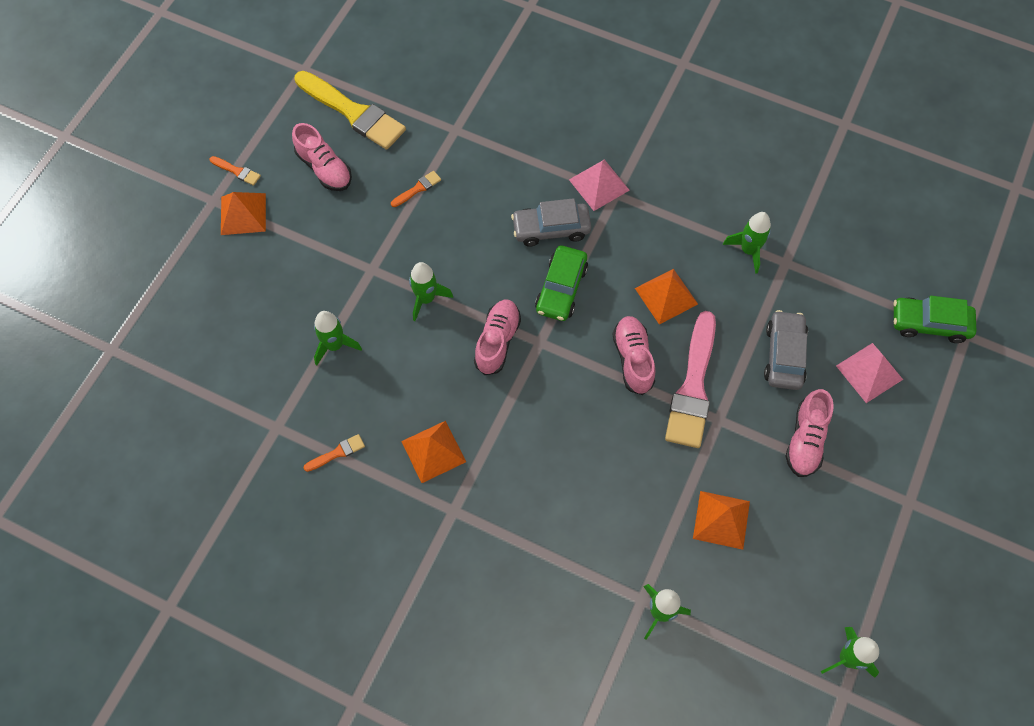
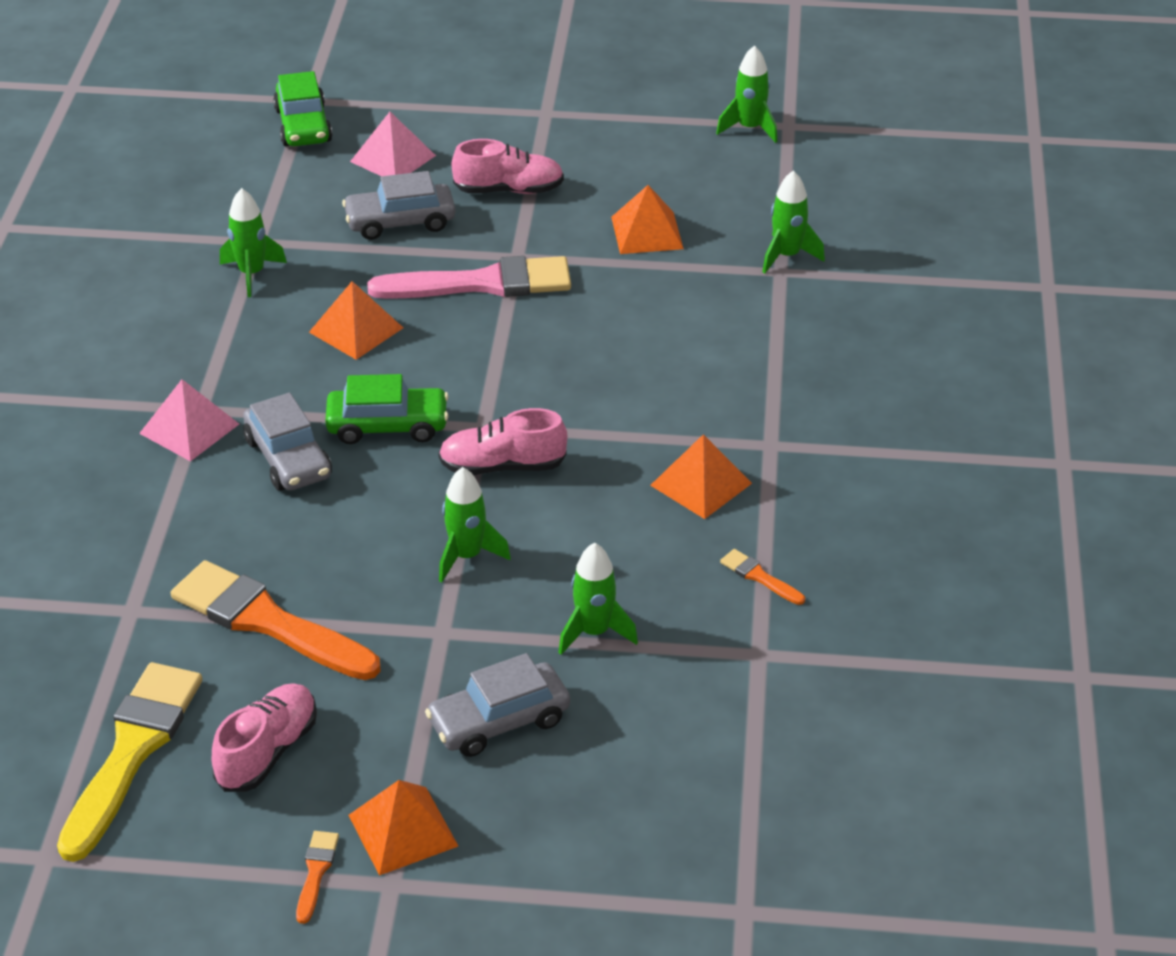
camera: 110 degrees left, 25 degrees down
(292, 277) = (499, 721): none -> grey car
(418, 188) = (267, 622): orange brush -> orange brush, size x2.38
(633, 359) = (468, 339): pink shoe -> none

